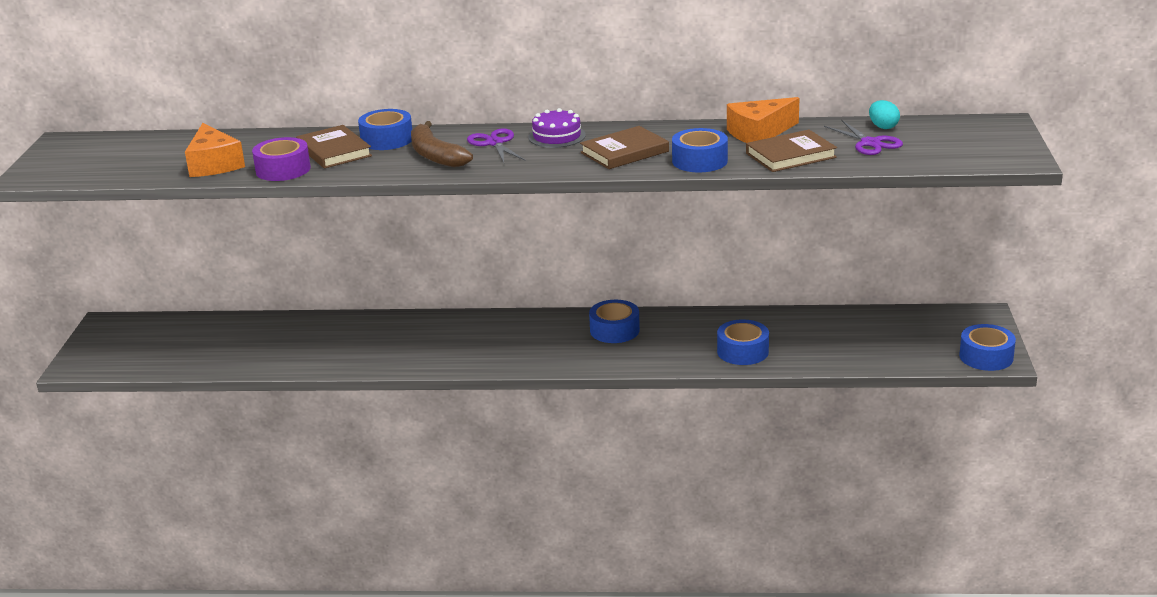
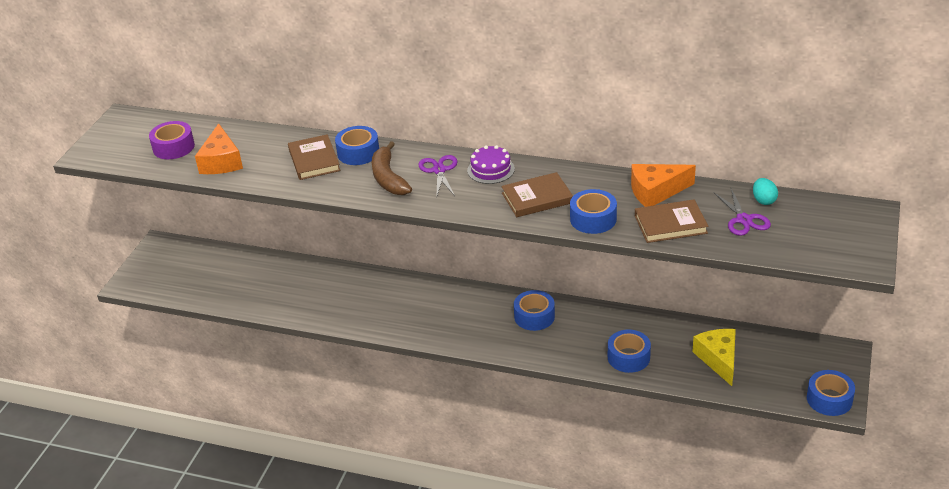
camera: 15 degrees right, 10 degrees up
(283, 169) = (269, 176): purple tape -> purple tape (173, 147)
(846, 339) = (718, 359): none -> yellow cheese

